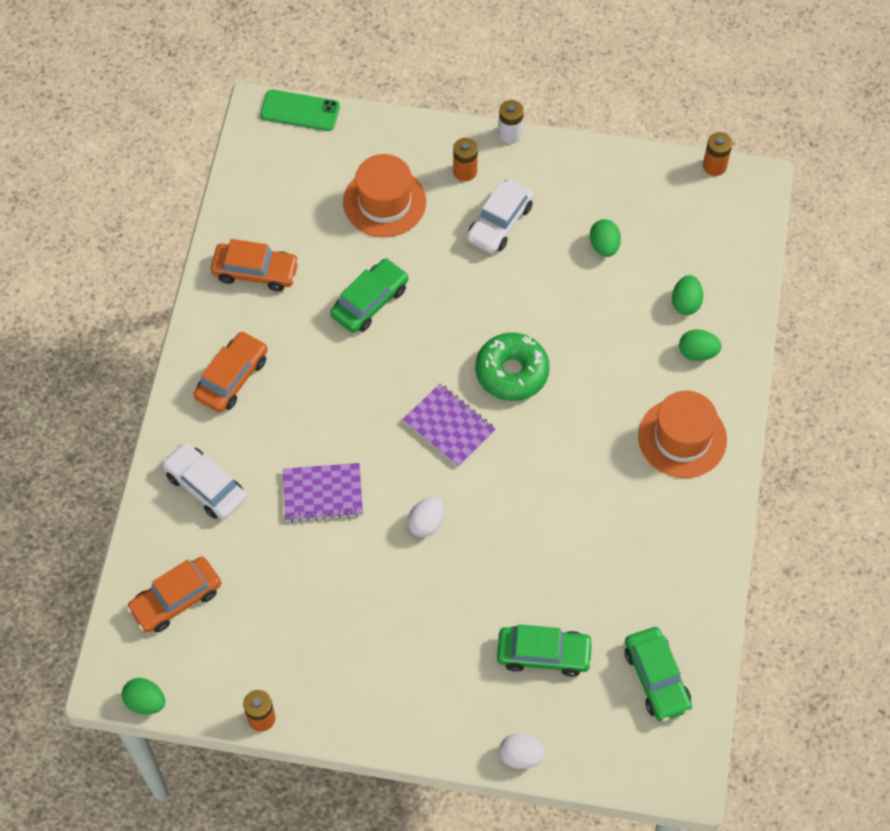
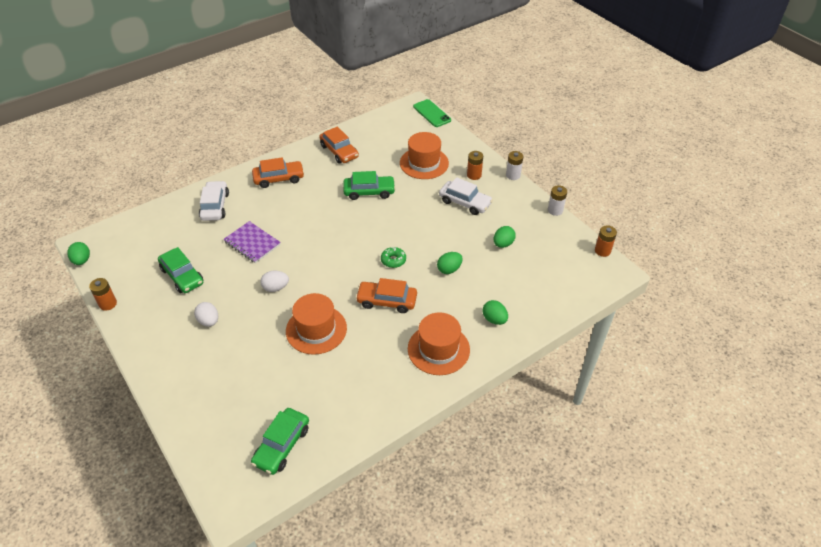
camera: 45 degrees right, 15 degrees down
(176, 599) = (146, 235): orange car -> orange car (387, 301)
(449, 426) = (337, 259): purple notebook -> none
(499, 222) = (465, 202): white car -> white car turned 135 degrees counterclockwise
(512, 372) = (393, 260): green donut -> green donut, size x0.54
(521, 756) = (176, 419): white egg -> white egg (209, 321)
(534, 530) = (316, 329): none -> orange hat
(543, 654) = (247, 384): green car -> green car (182, 276)
(610, 149) = (555, 210): none -> white battery
(685, 303) = (515, 294): green egg -> green egg (449, 269)

